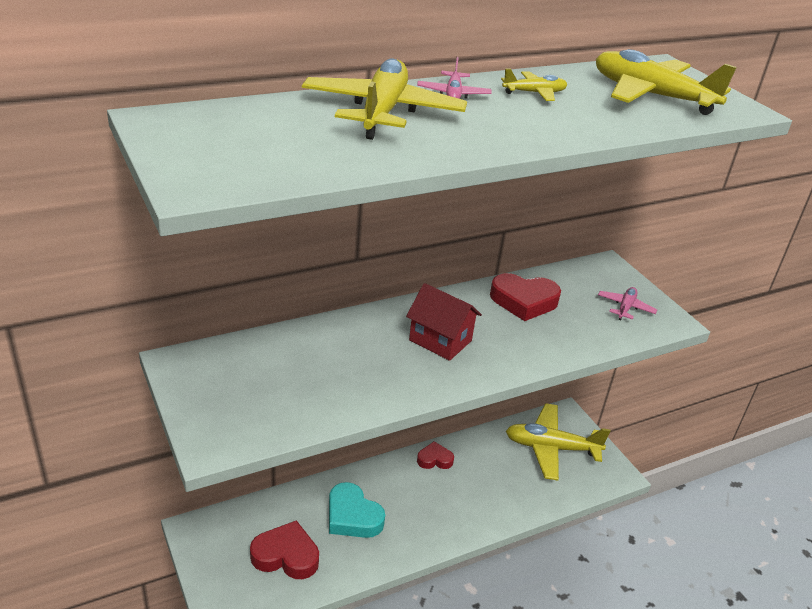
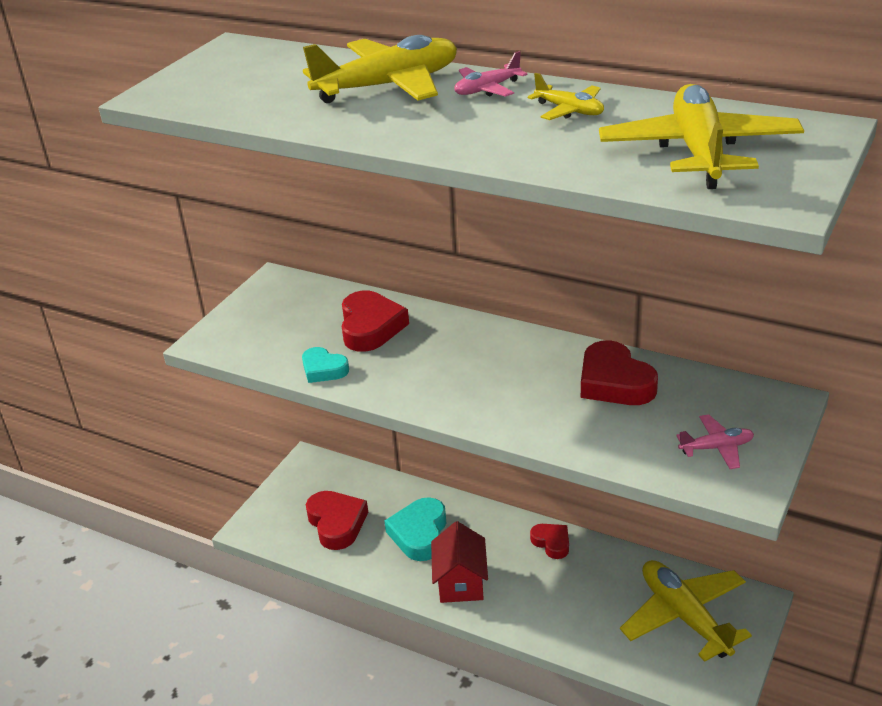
camera: 60 degrees right, 0 degrees up
(323, 354) = (370, 327): none -> red heart
(347, 404) = (323, 369): none -> turquoise heart
(440, 340) = (474, 369): red house -> red house (460, 582)

